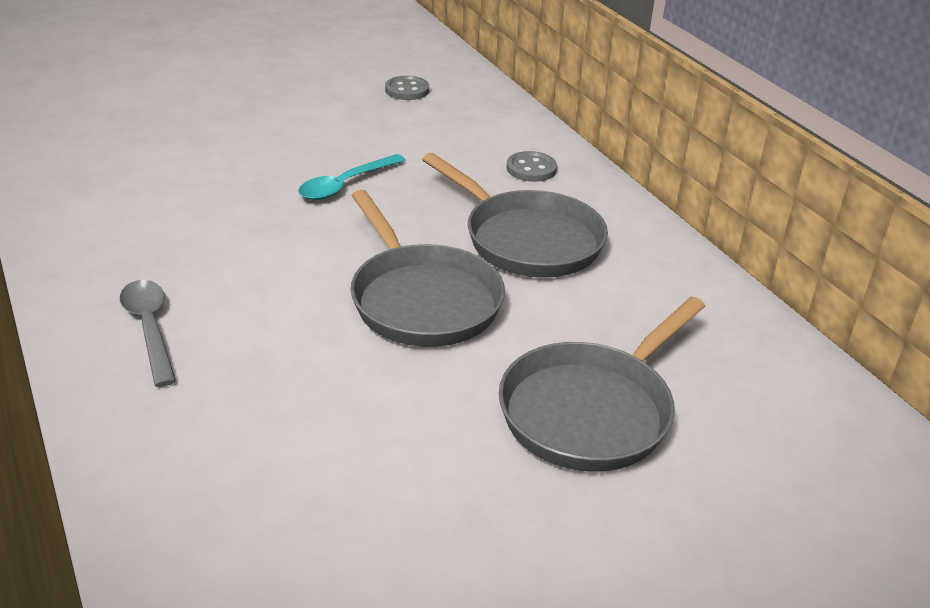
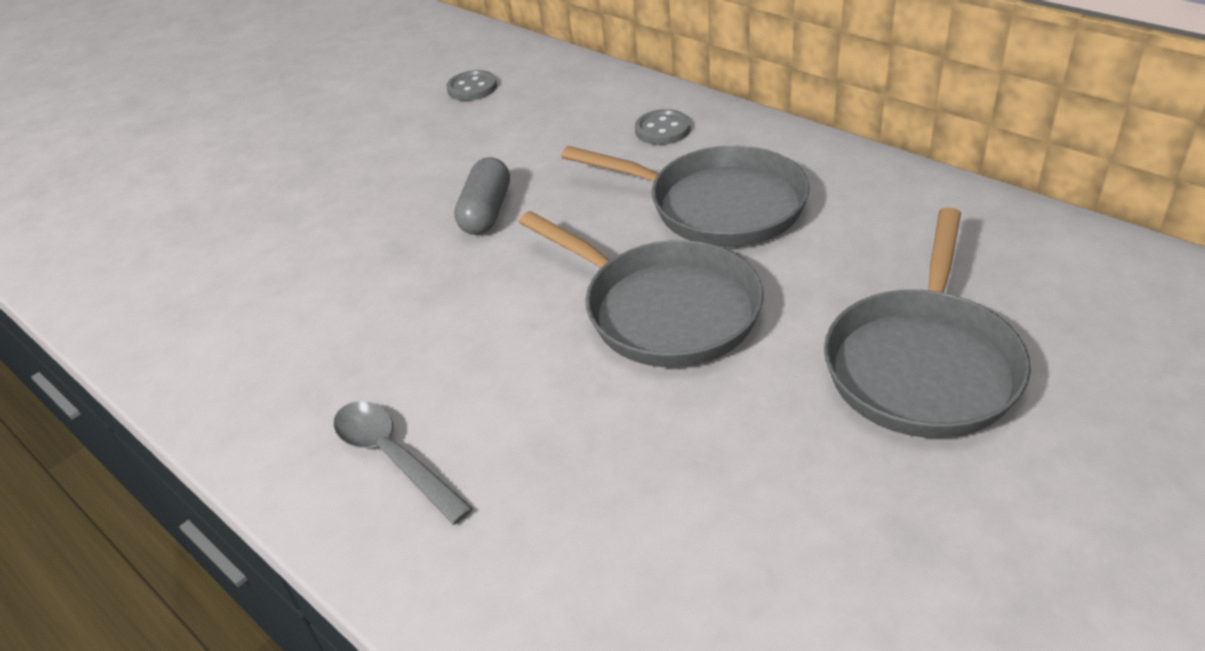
camera: 15 degrees left, 5 degrees up
(345, 185) = (486, 212): turquoise spoon -> grey capsule

